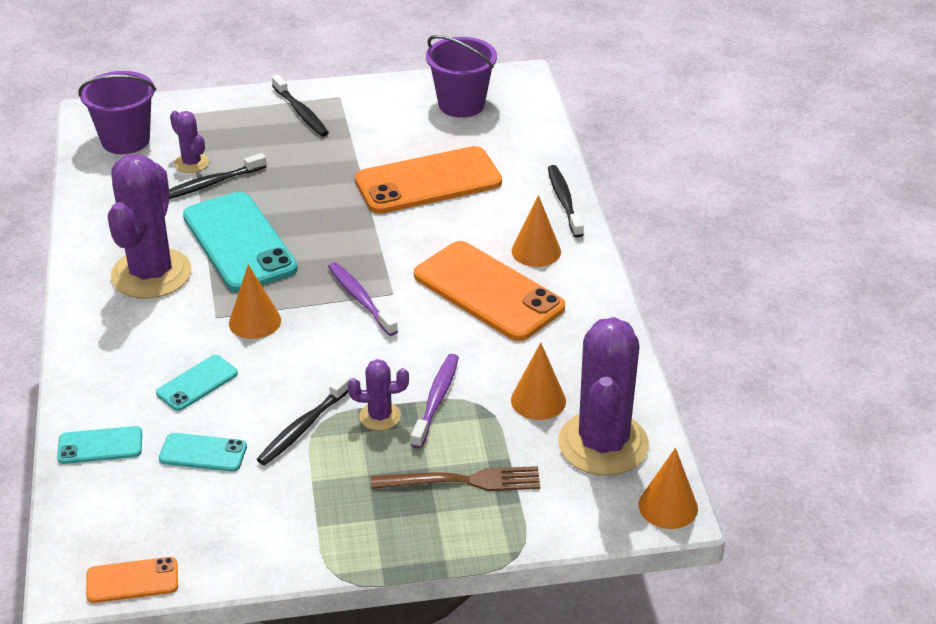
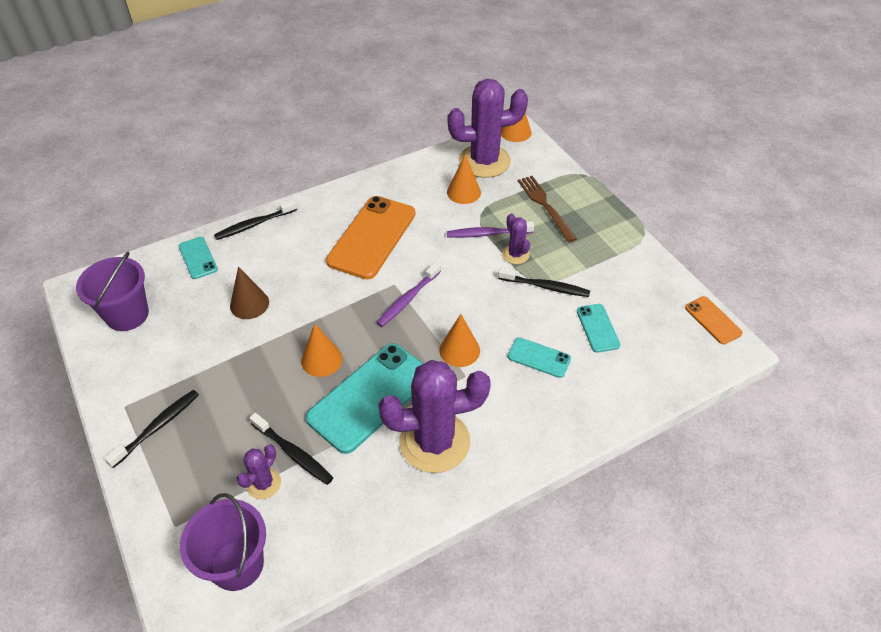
camera: 110 degrees left, 10 degrees up
(100, 446) = (627, 387): turquoise phone -> turquoise phone (198, 258)
(428, 181) = (249, 304): orange phone -> brown cone
(536, 251) = (318, 225): orange cone -> orange cone (321, 360)

